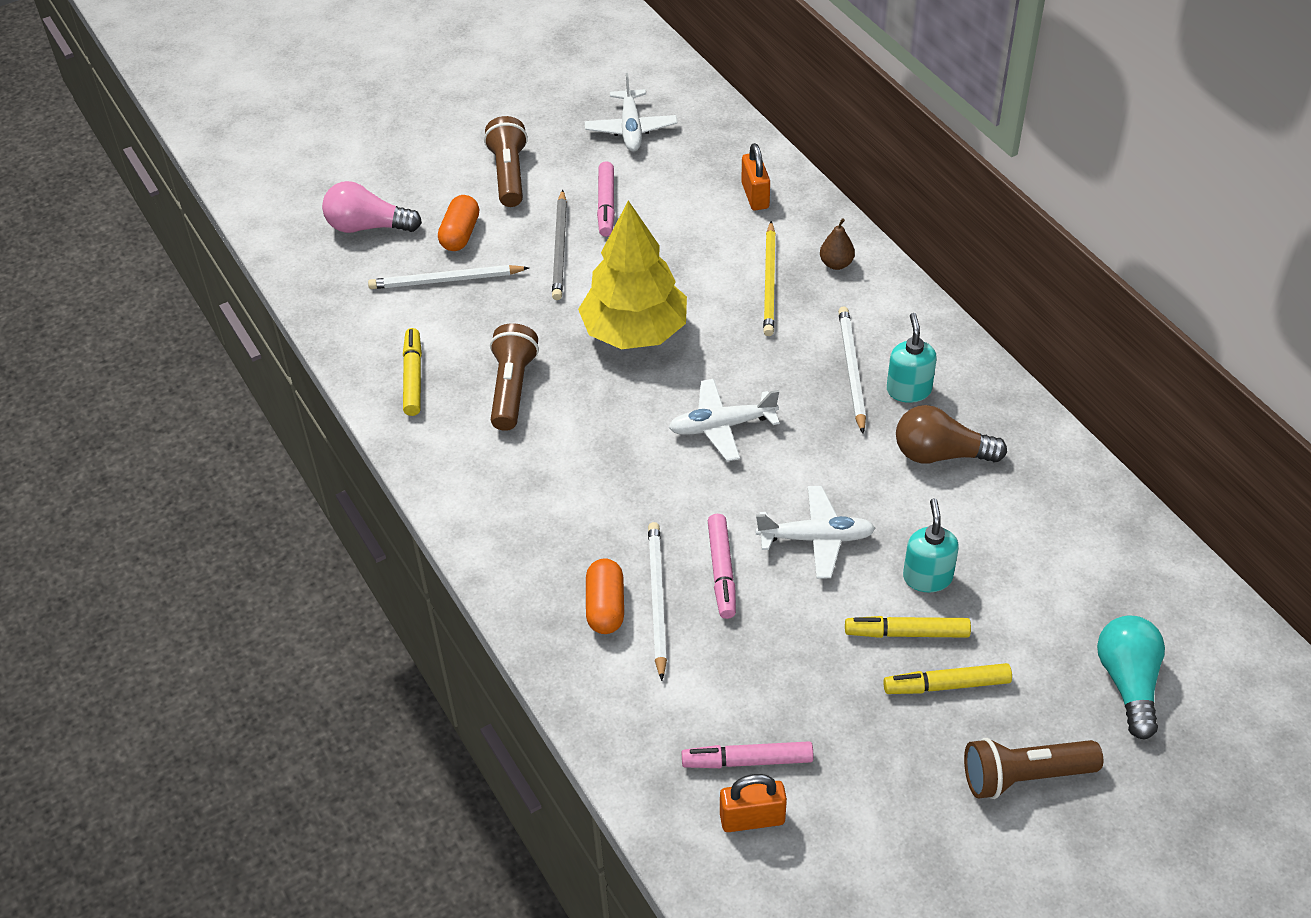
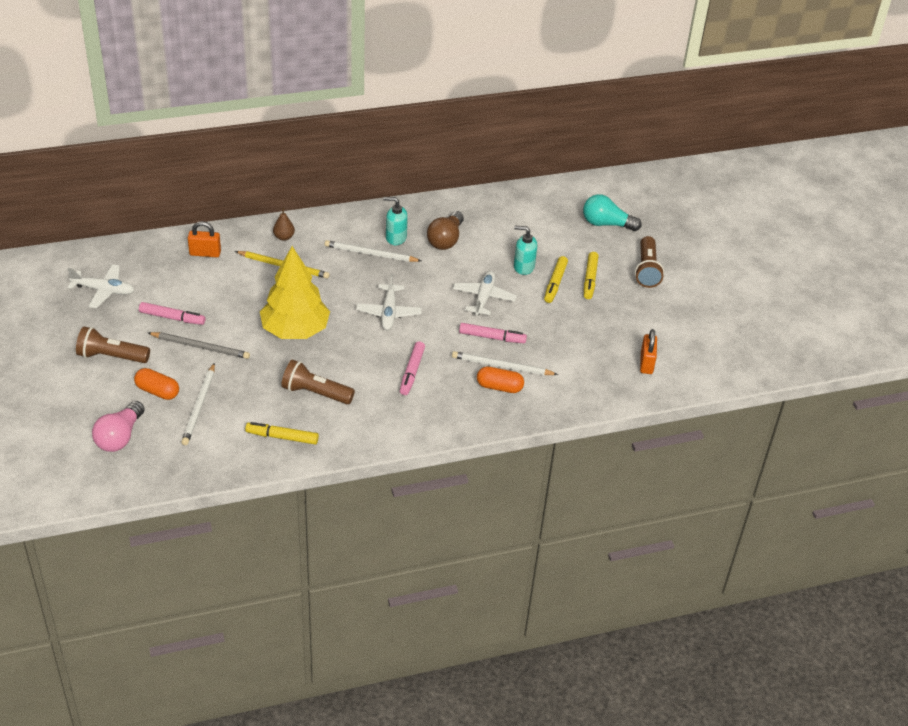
camera: 80 degrees left, 5 degrees down
(747, 761) = (613, 357): pink marker -> pink marker (412, 372)

